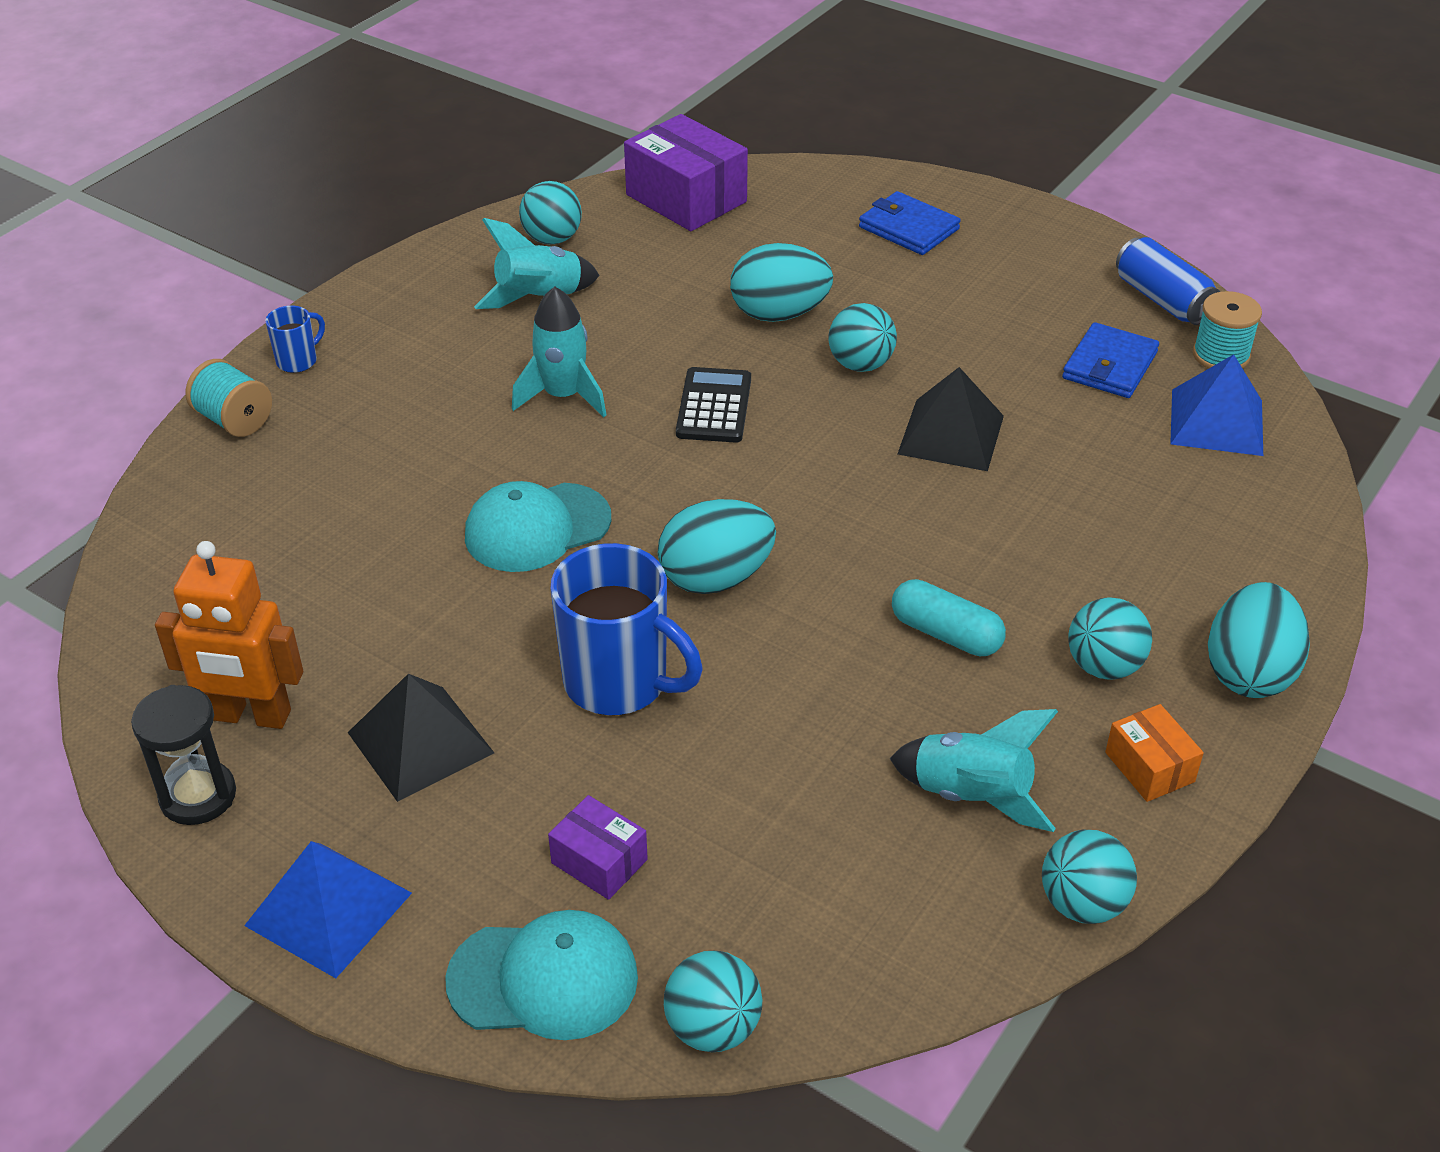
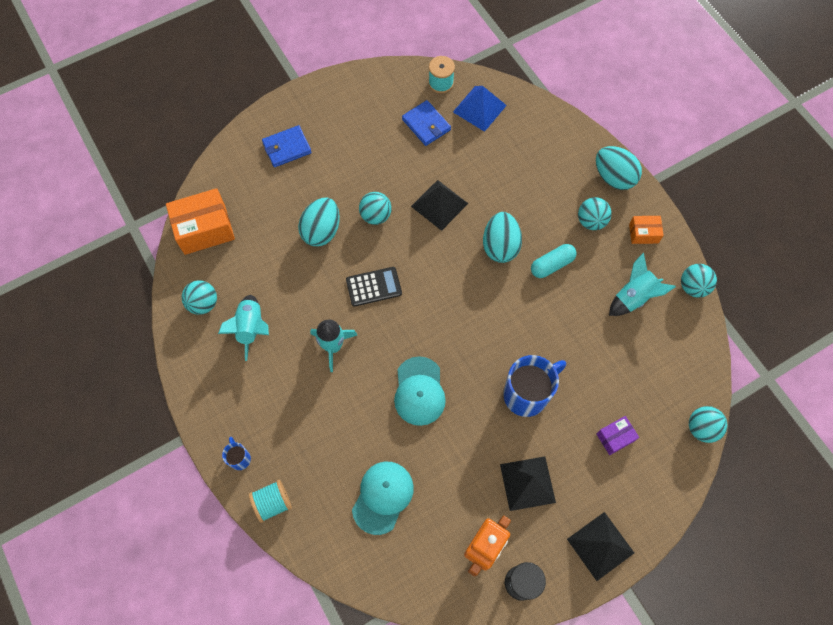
camera: 65 degrees left, 25 degrees up
(329, 909) = (600, 546): blue pyramid -> black pyramid
(544, 979) = (661, 477): turquoise cap -> turquoise cap (383, 497)
(686, 198) = (205, 229): purple box -> orange box
(713, 406) = (373, 287): black calculator -> black calculator turned 135 degrees clockwise
(716, 578) = (483, 333): turquoise egg -> turquoise egg (500, 246)
(1162, 300) = (394, 81): blue can -> none

